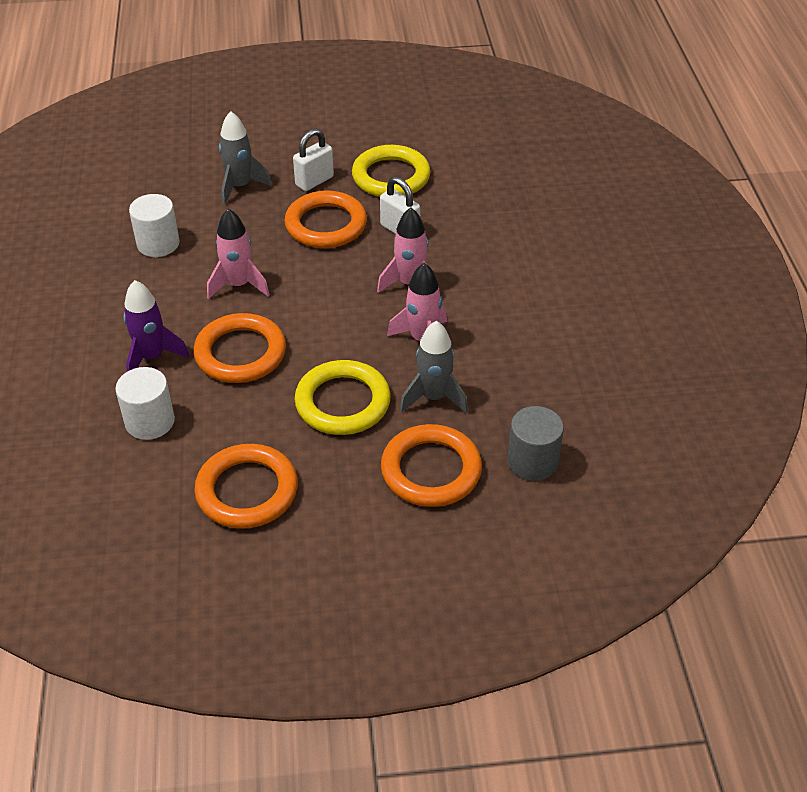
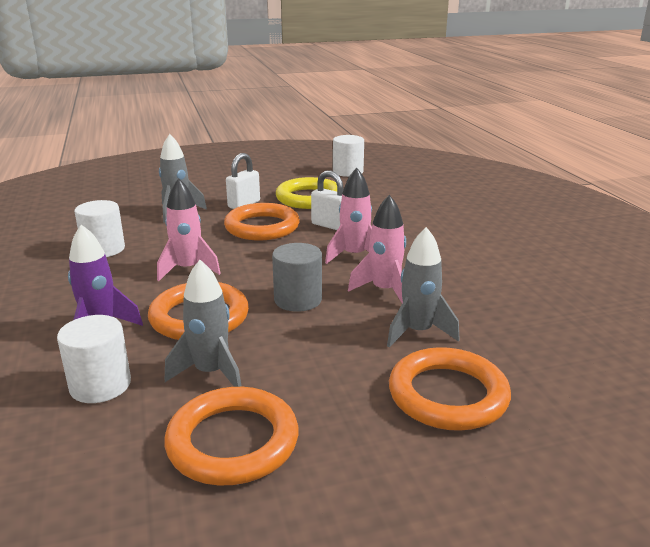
camera: 10 degrees left, 20 degrees down
(241, 420) = (211, 373): none -> grey rocket
(342, 402) = (322, 345): yellow ring -> none
(452, 126) = (348, 172): none -> white cylinder
(532, 461) = (554, 374): grey cylinder -> grey cylinder (298, 300)

